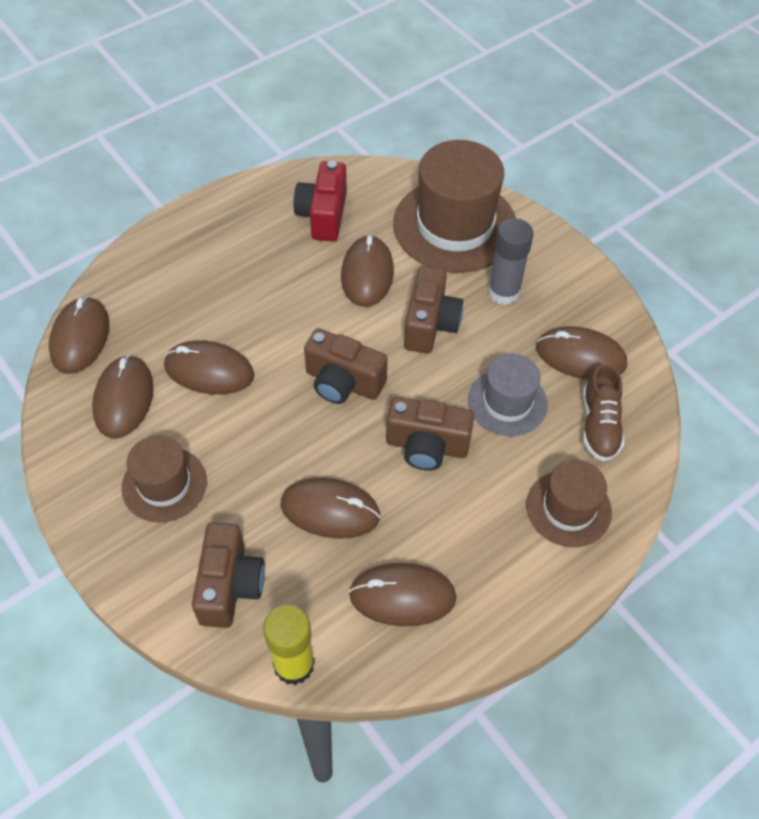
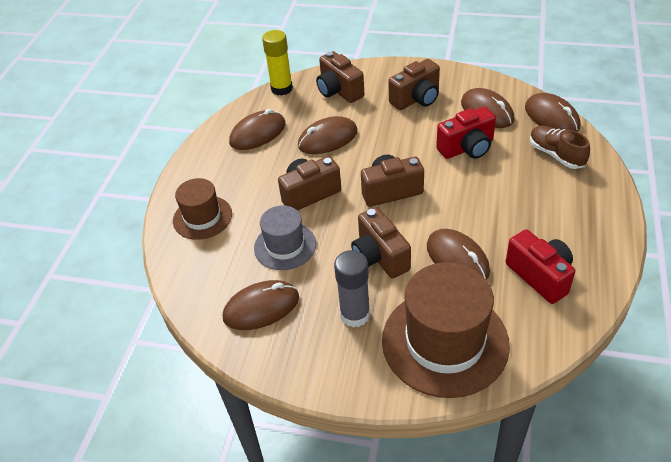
camera: 145 degrees right, 10 degrees down
(164, 484) = (416, 99): brown hat -> brown camera
(209, 370) = (467, 148): brown mouse -> red camera
(599, 425) = (216, 272): brown shoe -> brown shoe (556, 155)

